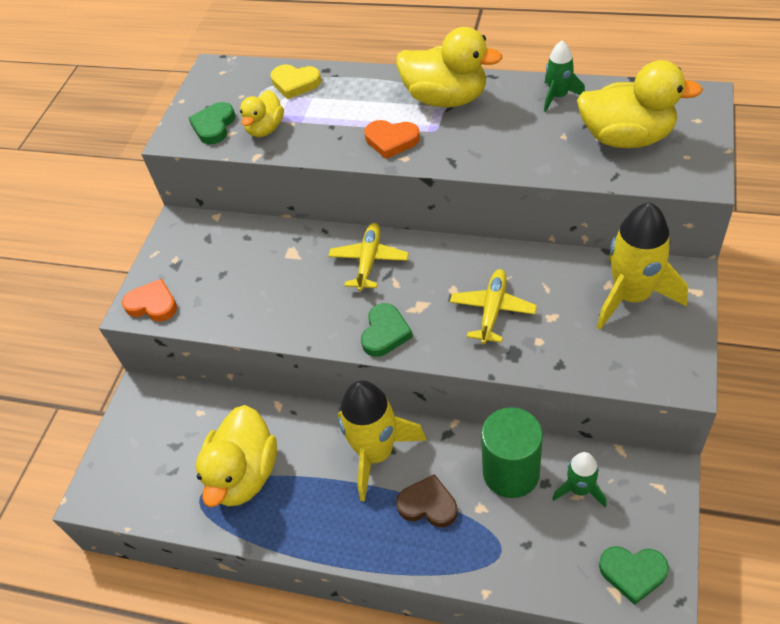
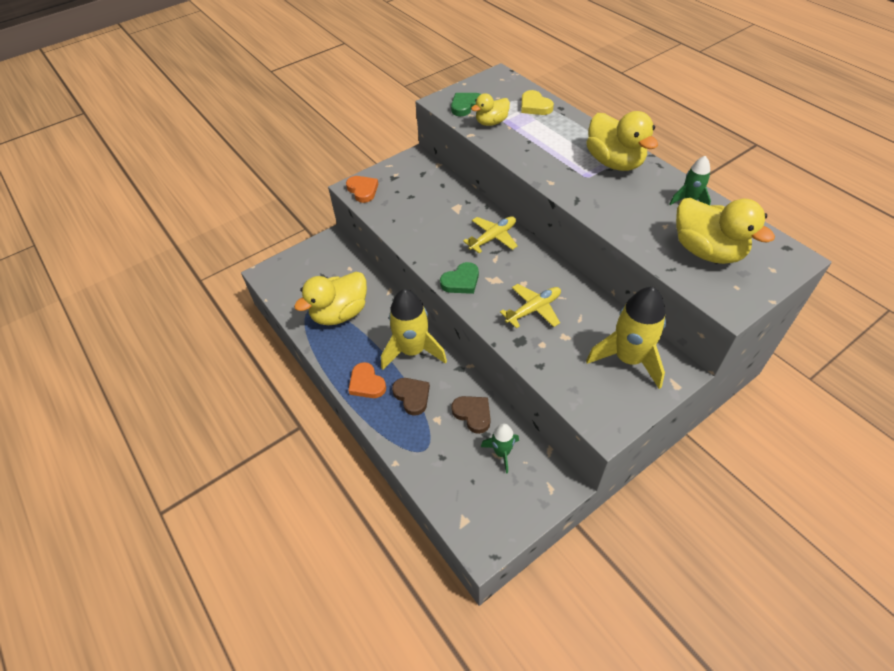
camera: 35 degrees right, 0 degrees up
(391, 140) = (554, 168): orange heart -> orange heart (366, 383)
(511, 472) = (473, 414): green cylinder -> brown heart
(633, 573) = (484, 519): green heart -> none

